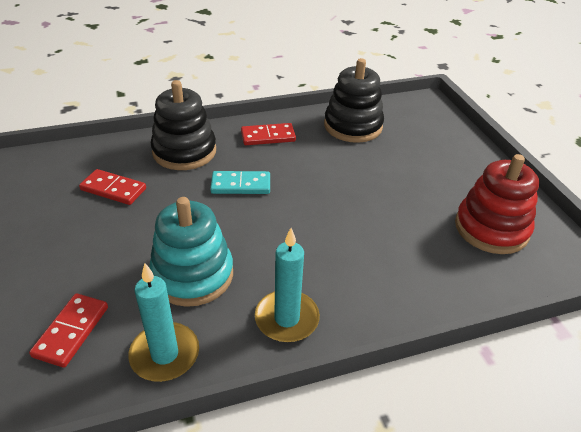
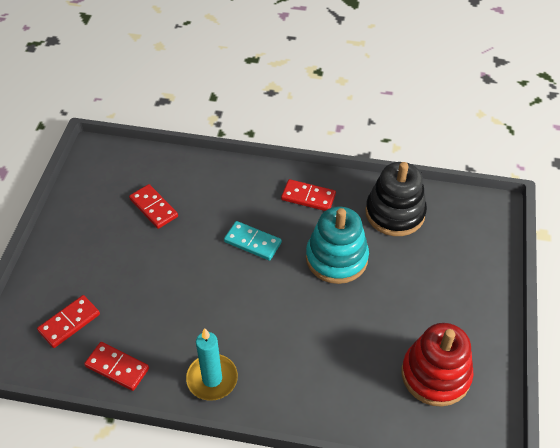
camera: 30 degrees right, 10 degrees up
(165, 354) = (117, 367): turquoise candle -> red domino
(184, 151) = (228, 188): black stacking toy -> none
(192, 275) = (168, 312): turquoise stacking toy -> turquoise stacking toy (336, 258)

